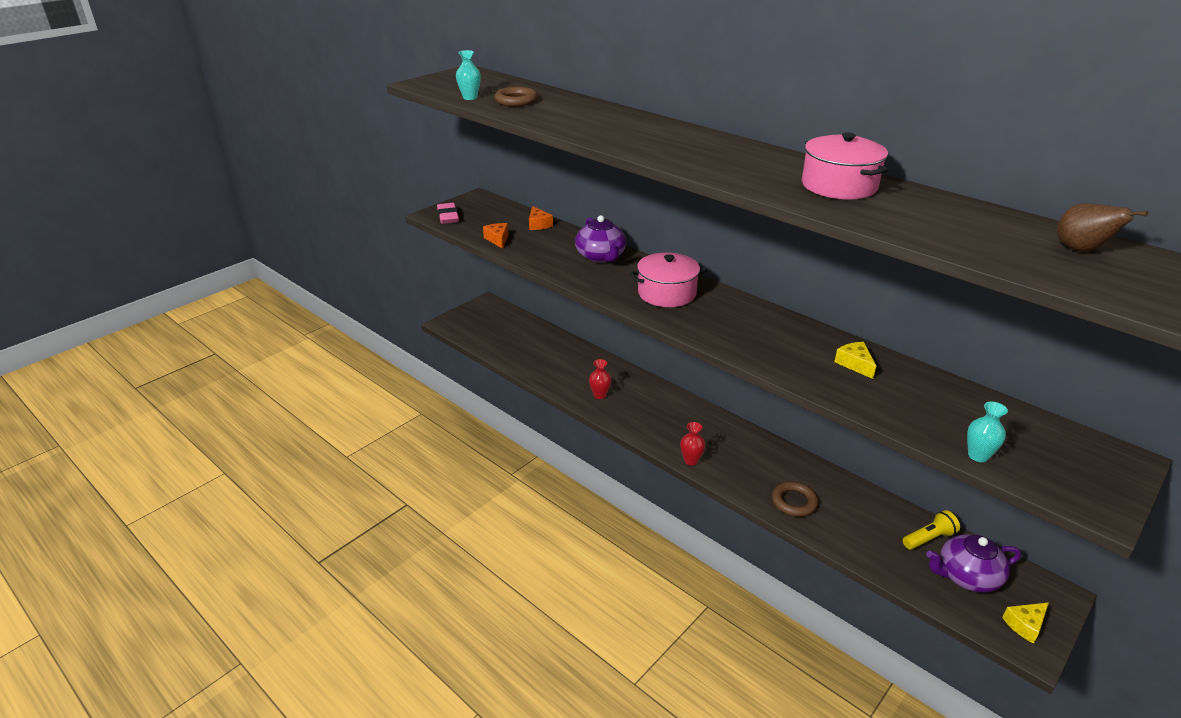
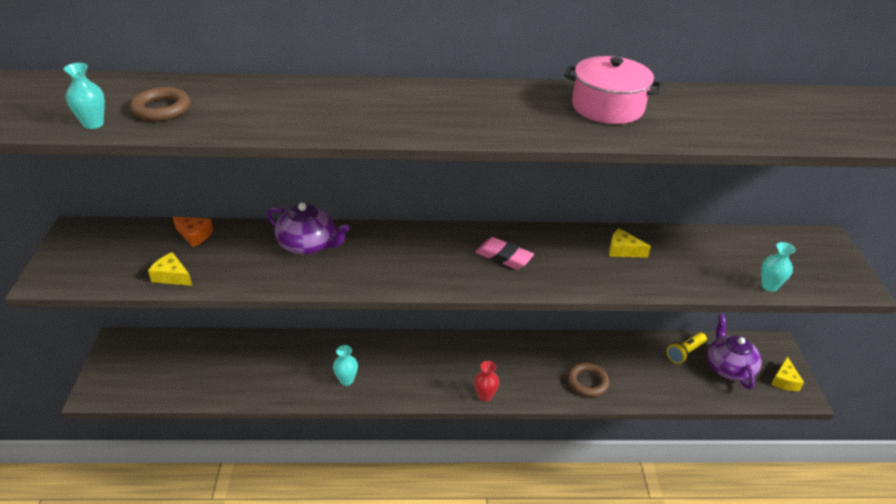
camera: 45 degrees left, 5 degrees up
(448, 217) = (70, 274): pink eraser -> pink eraser (503, 257)
(498, 239) = (172, 276): orange cheese -> yellow cheese
(600, 395) = (346, 380): red vase -> turquoise vase
(666, 293) = (416, 256): pink pot -> none
(929, 538) = (685, 353): yellow flashlight -> yellow flashlight turned 150 degrees counterclockwise
(967, 576) = (728, 367): purple teapot -> purple teapot turned 135 degrees clockwise
(1081, 250) = (814, 107): brown pear -> none

